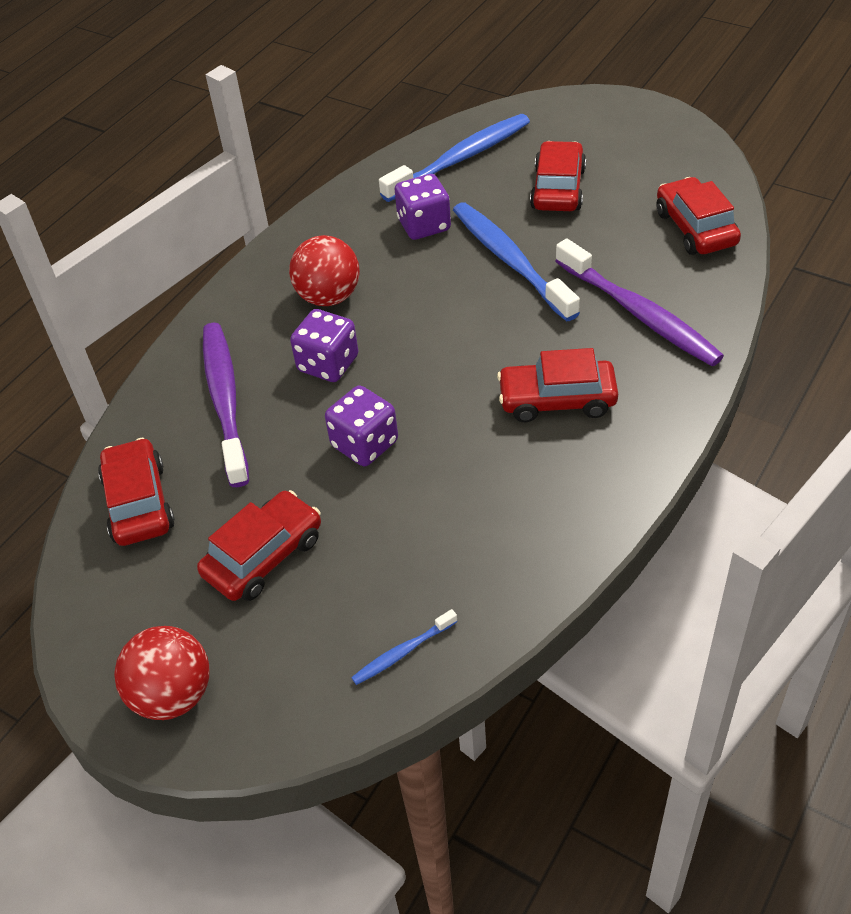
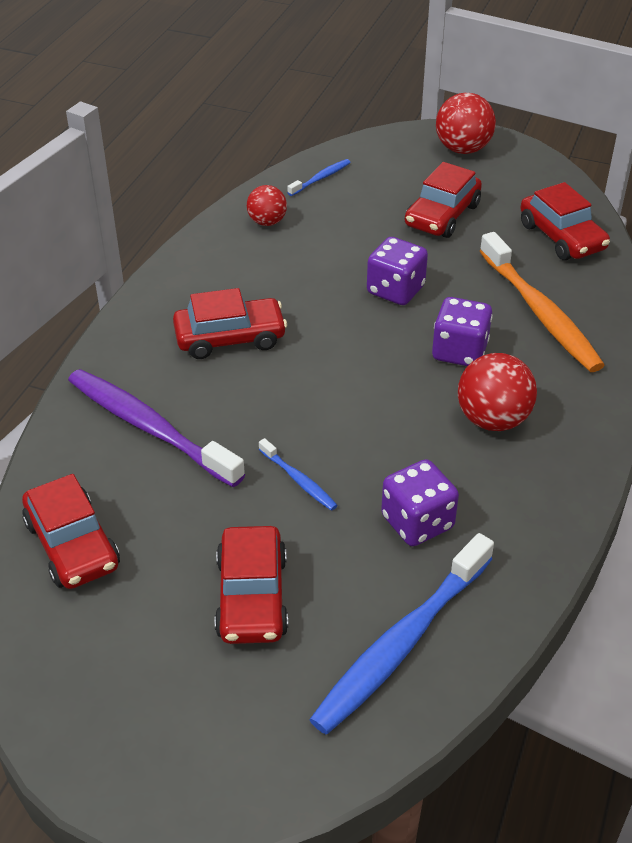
camera: 165 degrees right, 5 degrees down
(225, 401) = (540, 312): purple toothbrush -> orange toothbrush
(494, 570) = (267, 222): none -> red ball
(510, 261) = (299, 480): blue toothbrush -> blue toothbrush, size x0.46

